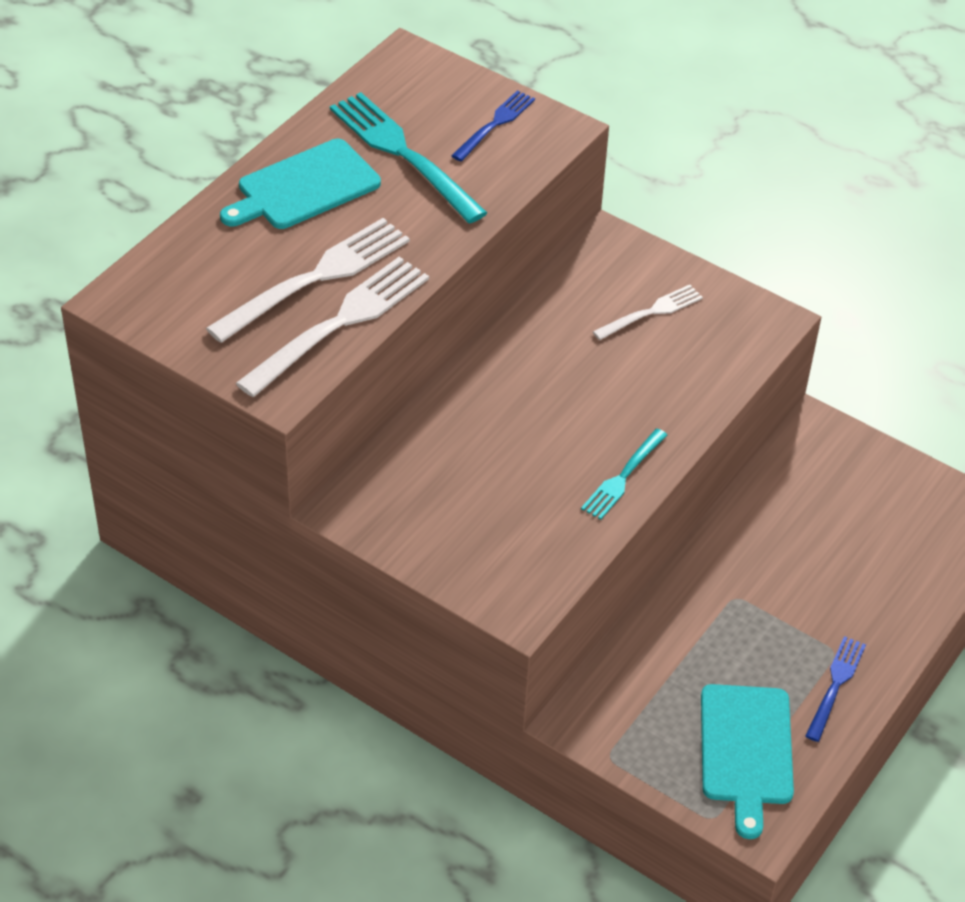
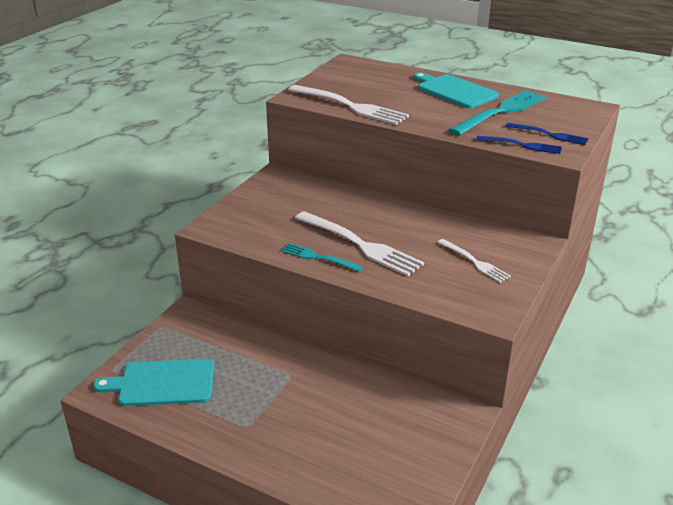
camera: 85 degrees right, 15 degrees down
(315, 278) = (383, 98): white fork -> white fork (360, 245)
(835, 685) = (216, 426): blue fork -> blue fork (522, 145)

